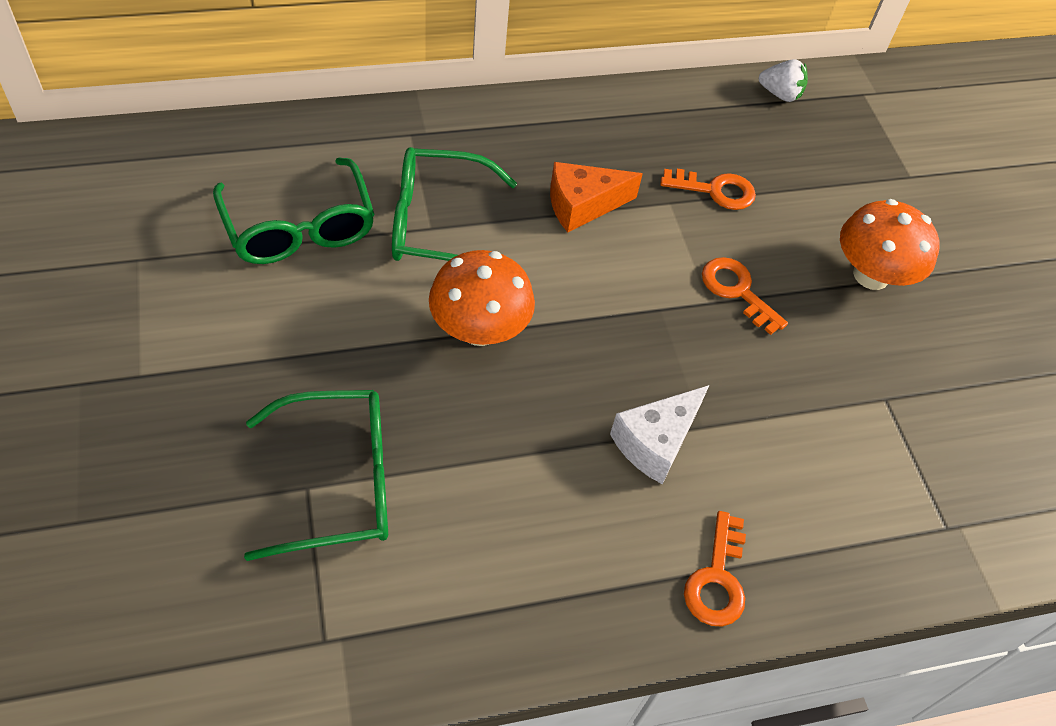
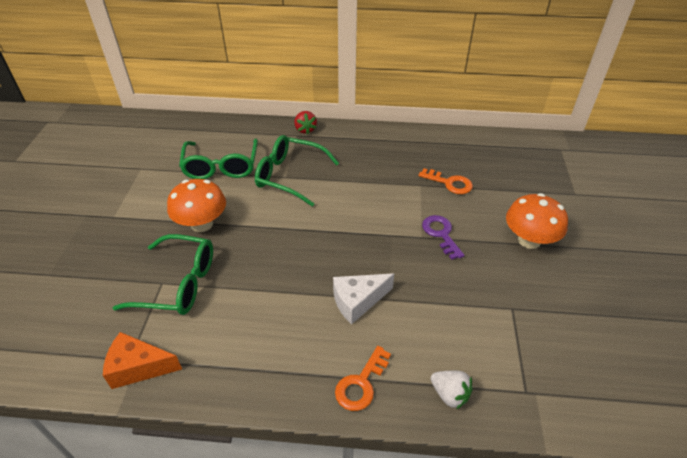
camera: 25 degrees right, 10 degrees down
(422, 120) = (305, 129): none -> red strawberry
(479, 329) = (287, 227): orange mushroom -> orange mushroom (202, 224)
(582, 205) = (370, 179): orange cheese -> orange cheese (139, 367)
(737, 291) = (441, 234): orange key -> purple key
(780, 94) = (508, 143): white strawberry -> white strawberry (449, 394)

